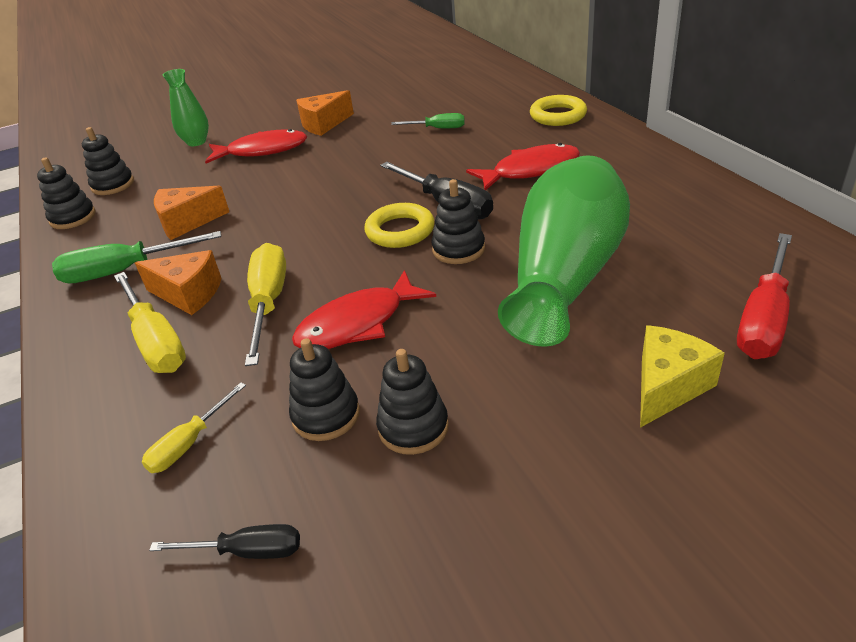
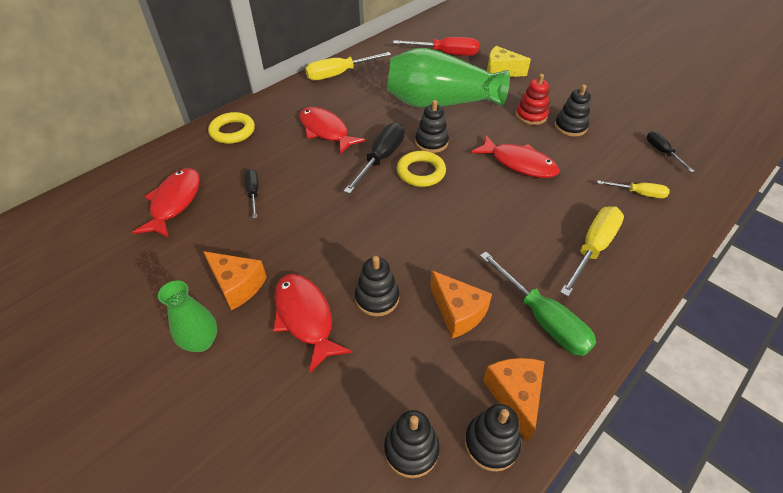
camera: 115 degrees left, 10 degrees up
(188, 294) = (542, 256): orange cheese -> orange cheese (515, 396)
(196, 142) = (284, 411): green vase -> green vase (201, 341)
(268, 303) = (525, 208): yellow screwdriver -> yellow screwdriver (339, 74)
(326, 415) = (585, 154): black stacking toy -> black stacking toy (377, 298)
(437, 128) = (253, 193): green screwdriver -> black screwdriver
(451, 95) = (174, 202): none -> red fish
(477, 381) = (531, 116): none -> red stacking toy

